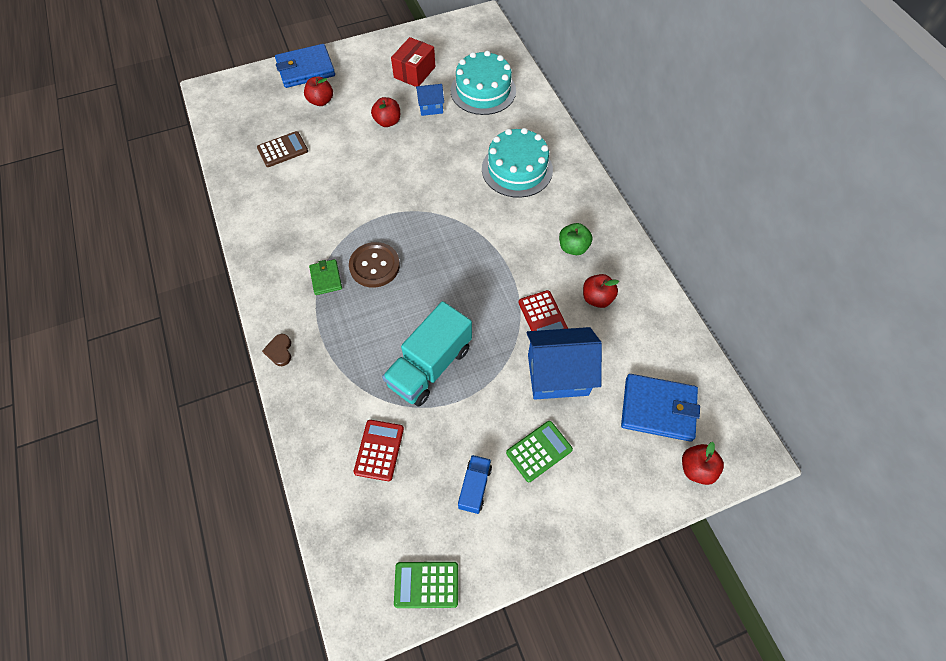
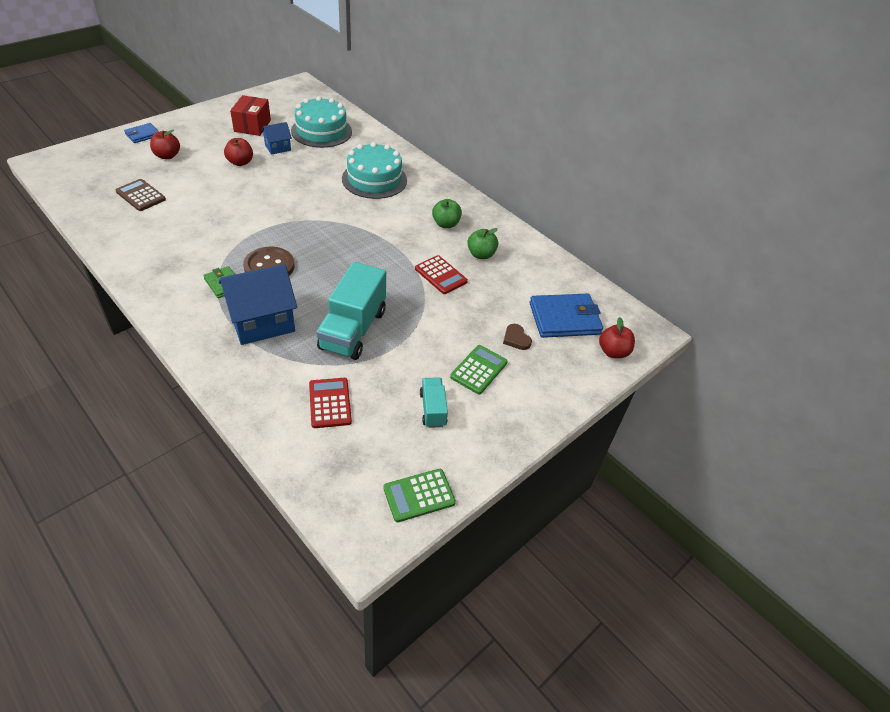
camera: 25 degrees left, 15 degrees down
(279, 351) = (196, 348): brown heart -> brown heart (516, 339)
(283, 150) = (141, 196): brown calculator -> brown calculator turned 90 degrees counterclockwise
(306, 69) = (142, 135): blue wallet -> blue wallet, size x0.54
(475, 487) = (433, 409): blue truck -> turquoise truck
(557, 374) = (471, 312): blue house -> blue house (262, 322)
(597, 298) = (481, 254): red apple -> green apple

